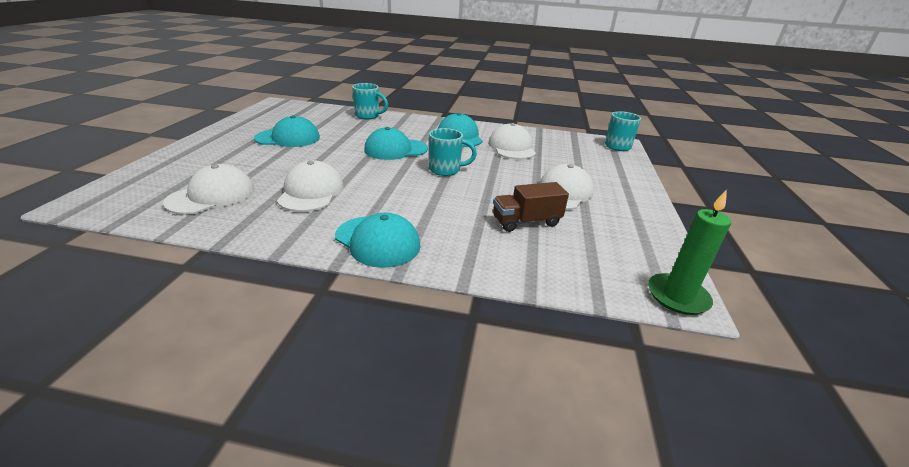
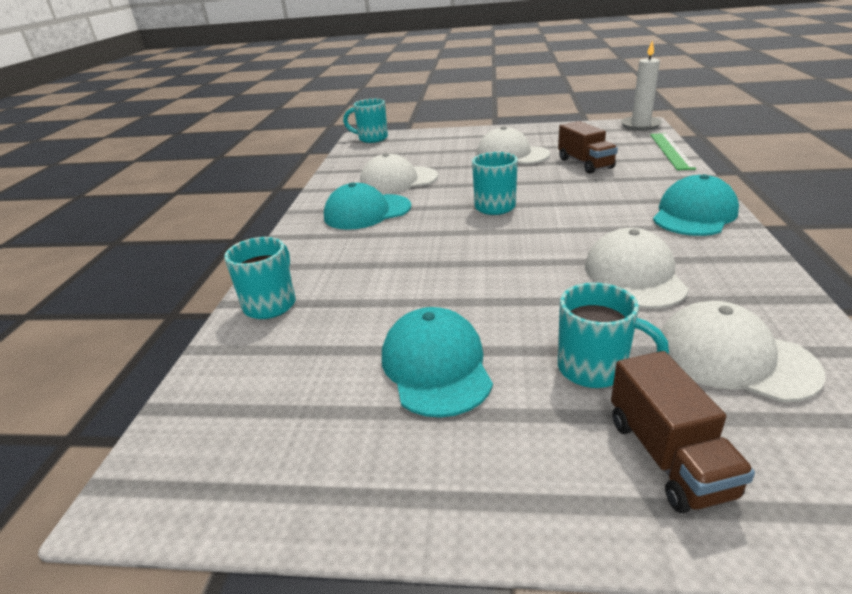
camera: 90 degrees left, 0 degrees up
(185, 166) = (668, 456): none -> brown truck
(247, 164) = (595, 369): none -> turquoise mug
(311, 192) = (634, 276): white cap -> white cap turned 90 degrees clockwise
(395, 149) = (442, 247): turquoise cap -> none
(557, 286) = (671, 151): none -> green ruler
(677, 296) = (640, 125): green candle -> white candle

